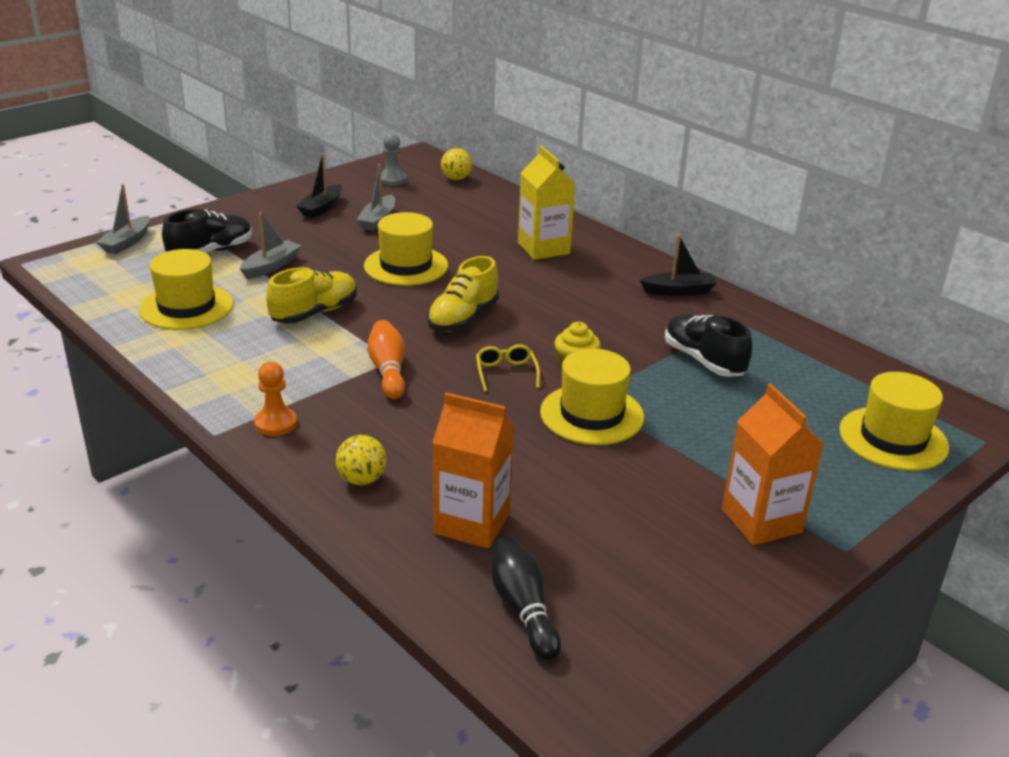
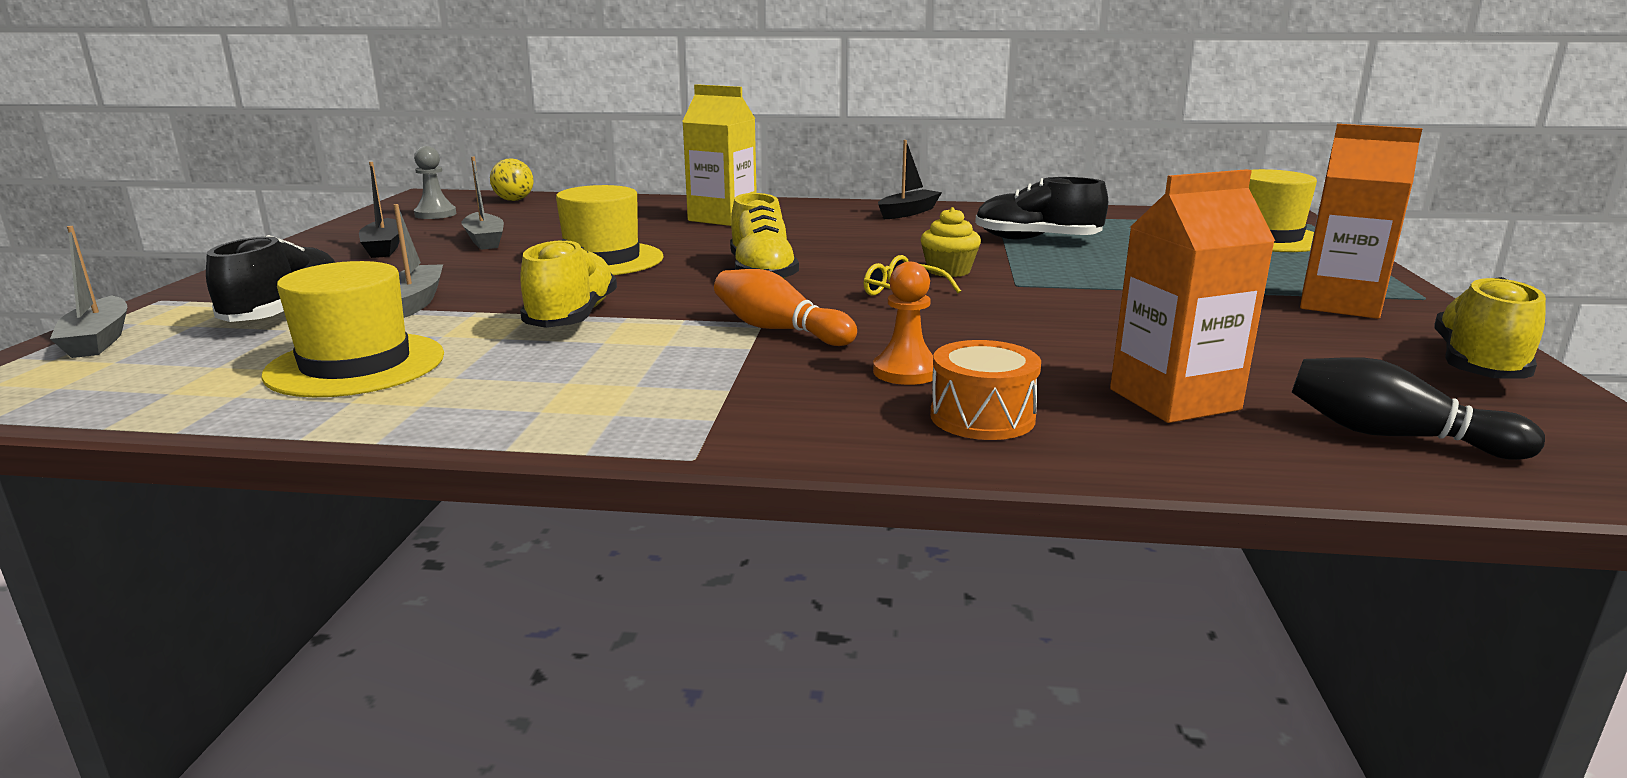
camera: 40 degrees left, 10 degrees down
(275, 423) = (754, 415): orange pawn -> orange pawn (906, 372)
(362, 479) = (982, 417): yellow ball -> orange drum
(592, 414) = (1049, 293): yellow hat -> none
(708, 608) = (1477, 366): none -> yellow shoe

